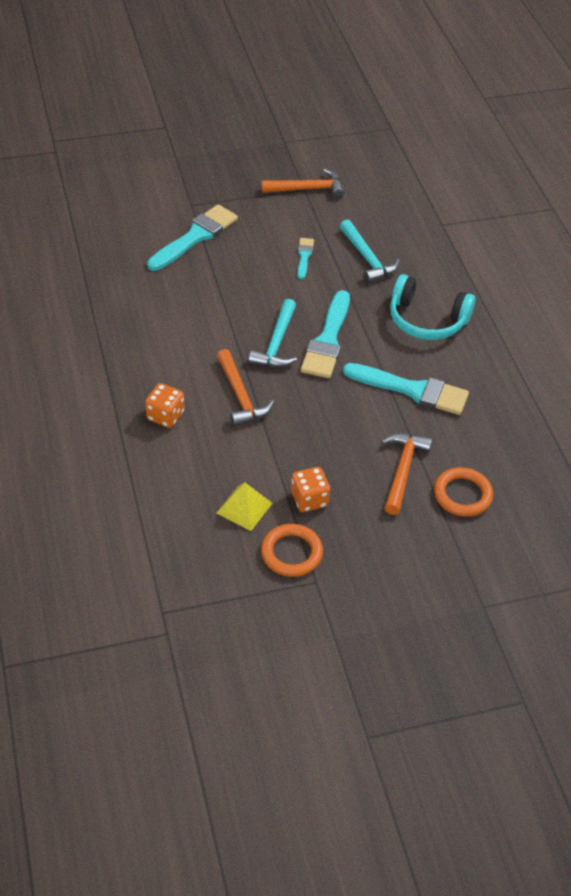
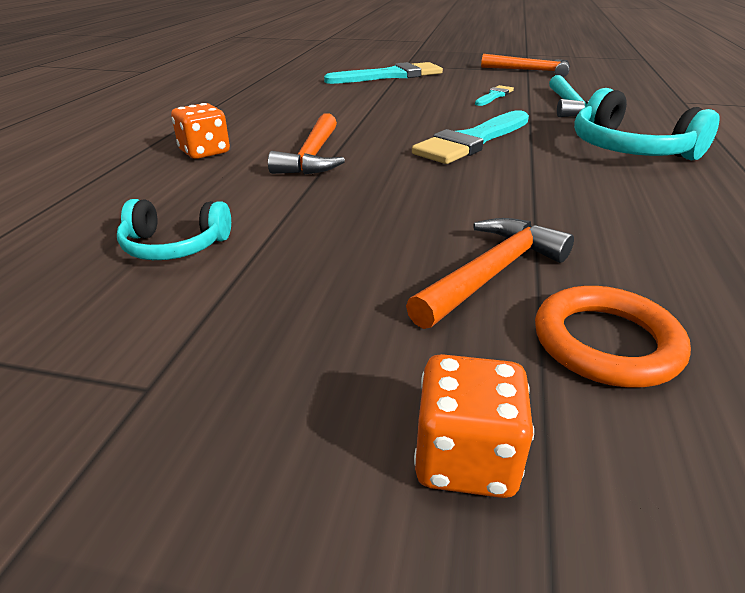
camera: 30 degrees right, 15 degrees down
(244, 508) = (174, 246): yellow pyramid -> turquoise headphones
(276, 343) = (404, 133): turquoise hammer -> none
(291, 553) = (165, 324): orange ring -> none
(309, 499) = (286, 264): orange dice -> orange dice (466, 458)
(412, 390) = (570, 197): turquoise brush -> none

